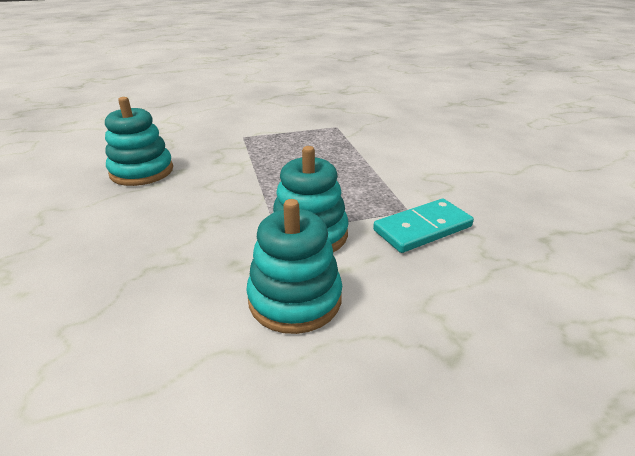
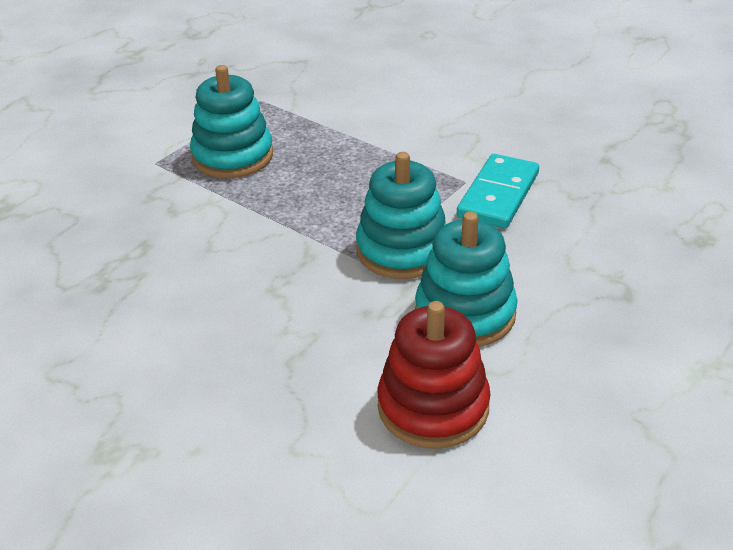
camera: 35 degrees left, 5 degrees up
(142, 171) = (94, 268): turquoise stacking toy -> turquoise stacking toy (233, 156)
(179, 358) = (433, 407): none -> red stacking toy

